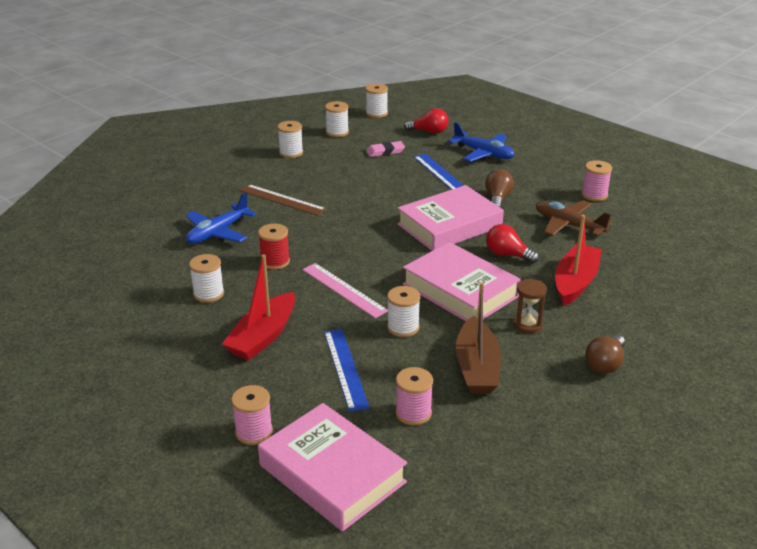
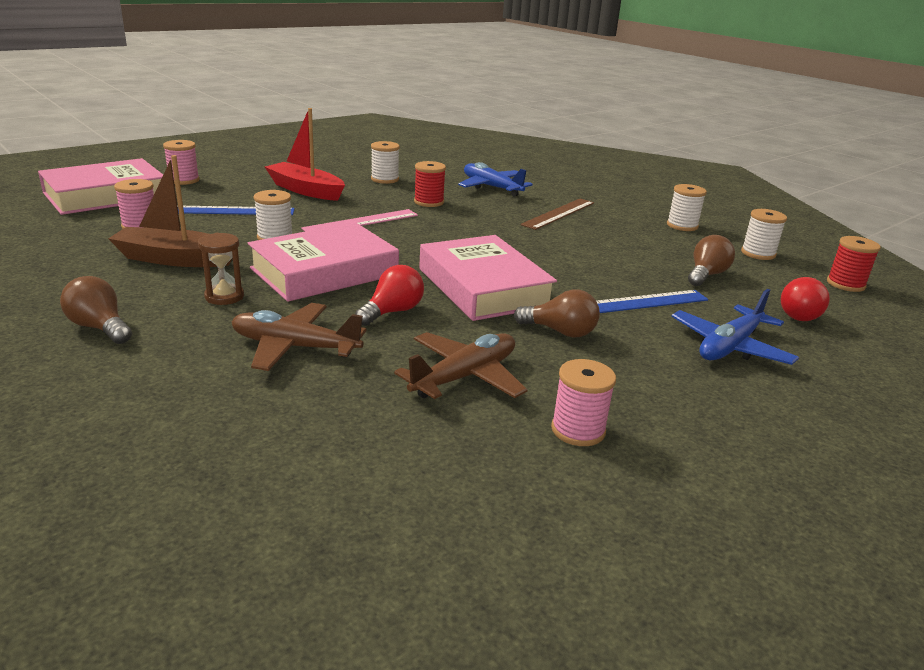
camera: 95 degrees right, 5 degrees down
(376, 113) = (845, 284): white spool -> red spool
(385, 152) = (706, 275): pink eraser -> brown light bulb
(575, 282) = (294, 347): red boat -> brown plane

